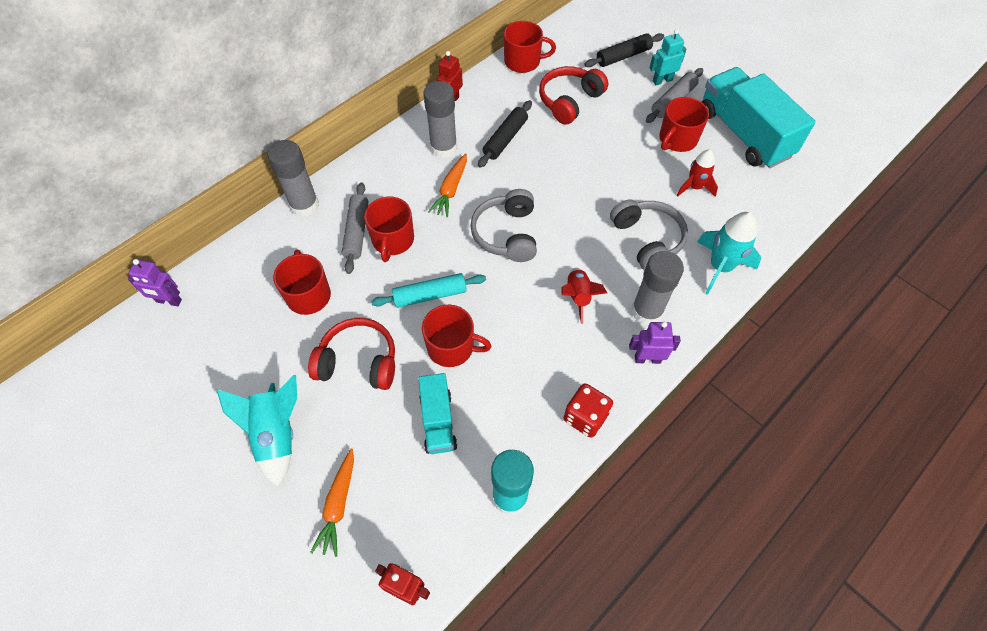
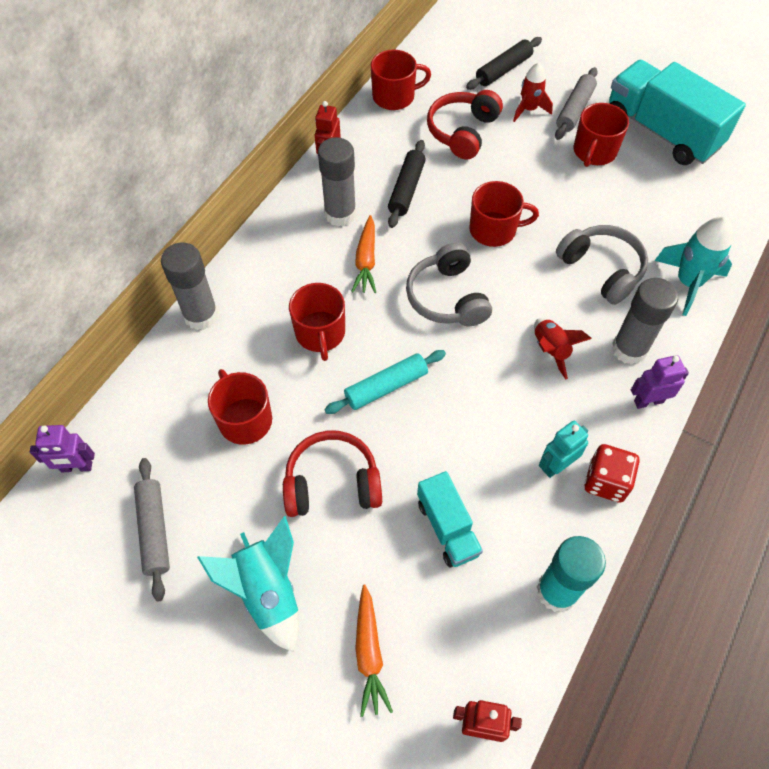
camera: 15 degrees left, 0 degrees up
(357, 232) = (275, 333): grey rolling pin -> grey rolling pin (154, 530)
(452, 347) = (432, 440): red mug -> red mug (494, 230)
(662, 80) = (555, 89): turquoise robot -> turquoise robot (556, 465)
(694, 187) = (631, 201): red rocket -> red rocket (529, 109)

